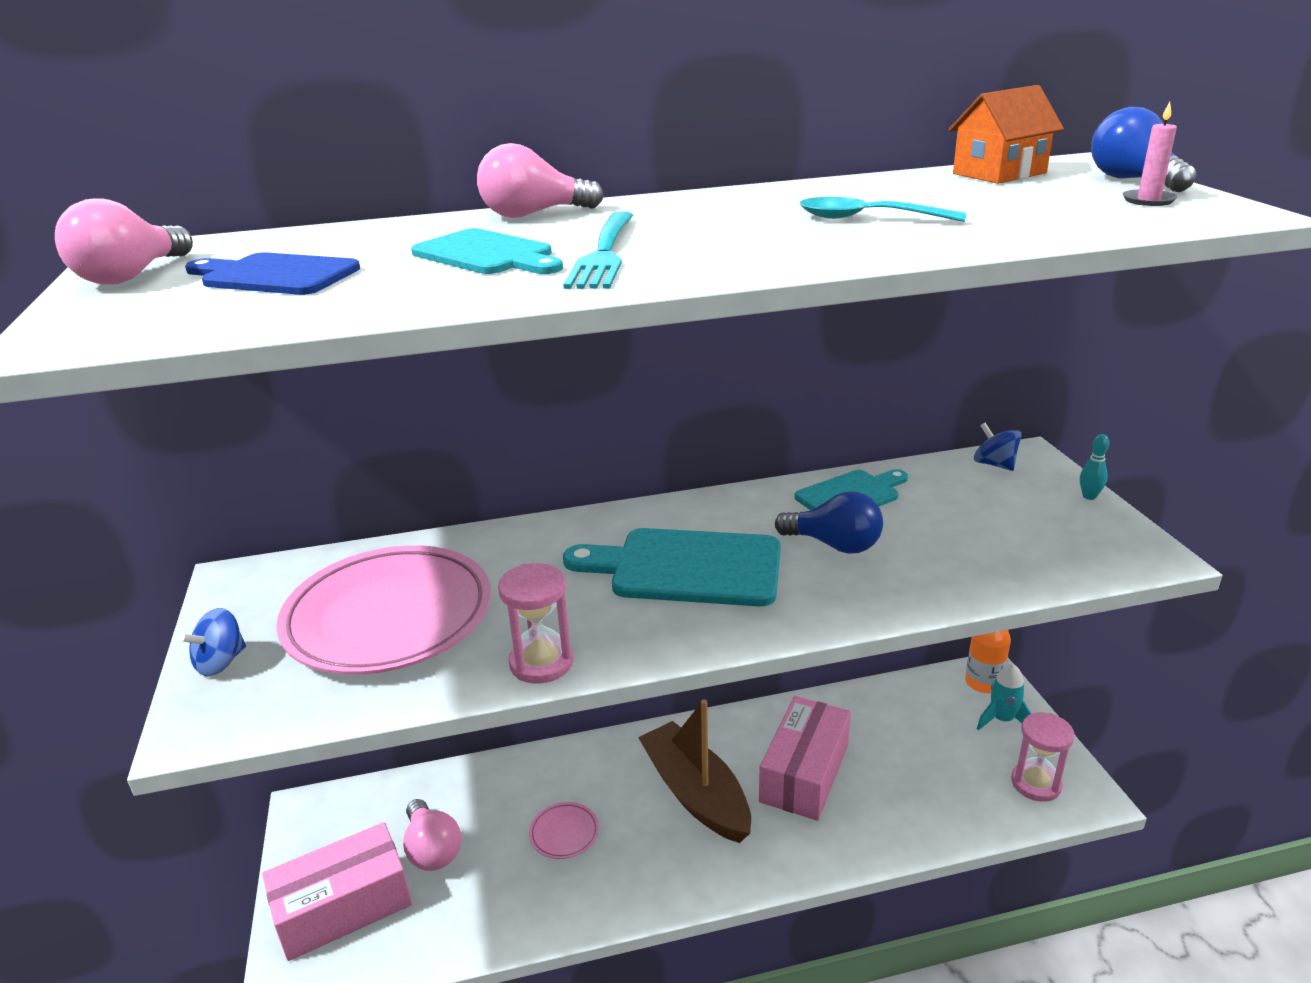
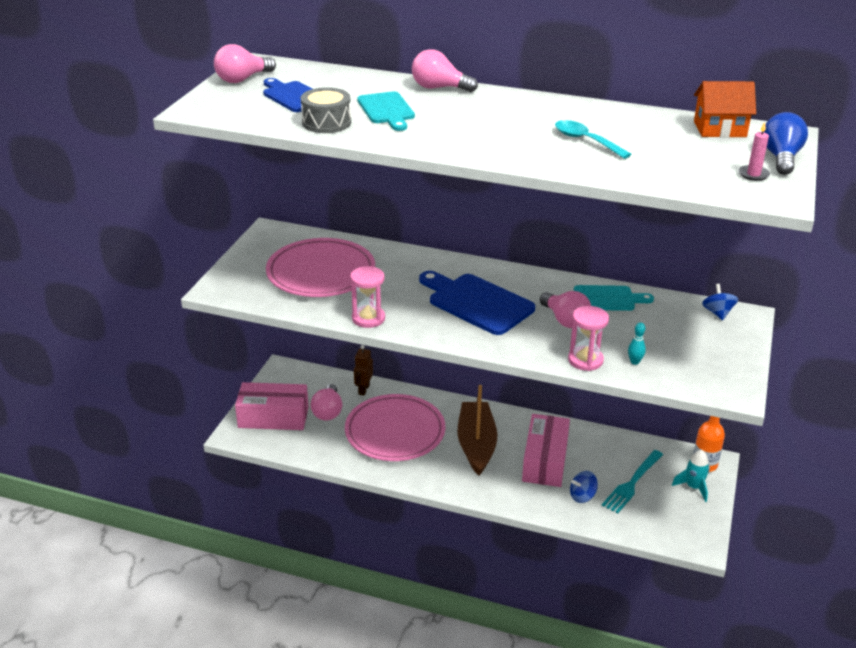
camera: 30 degrees right, 5 degrees up
(221, 662) = (240, 266): blue spinning top -> blue spinning top (582, 496)
(396, 293) = (326, 122): none -> grey drum
(465, 784) = (363, 389): none -> brown robot
(564, 833) = (395, 432): pink plate -> pink plate, size x2.45
(604, 253) = (434, 125): turquoise fork -> turquoise fork (632, 483)
(687, 568) = (477, 303): turquoise cutting board -> blue cutting board
(804, 773) = (545, 461): pink box -> pink box turned 45 degrees counterclockwise
(834, 545) = (565, 320): blue light bulb -> pink light bulb
(1036, 783) = (676, 525): pink hourglass -> pink hourglass (585, 360)
(1089, 496) = (749, 351): turquoise bowling pin -> turquoise bowling pin (634, 362)

